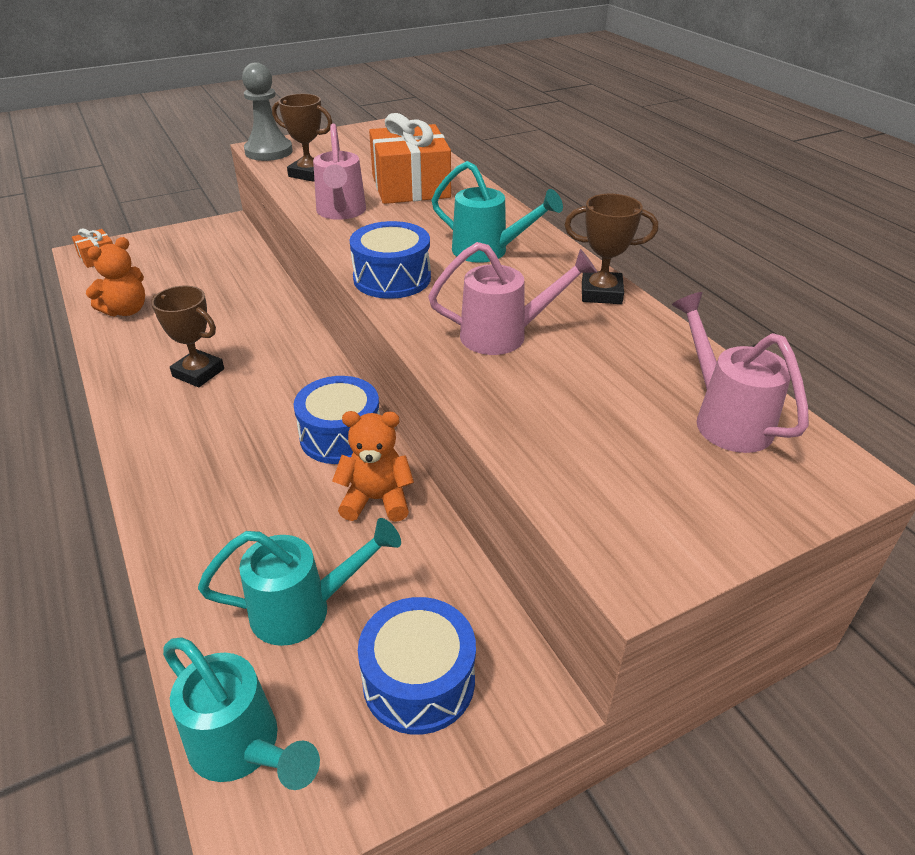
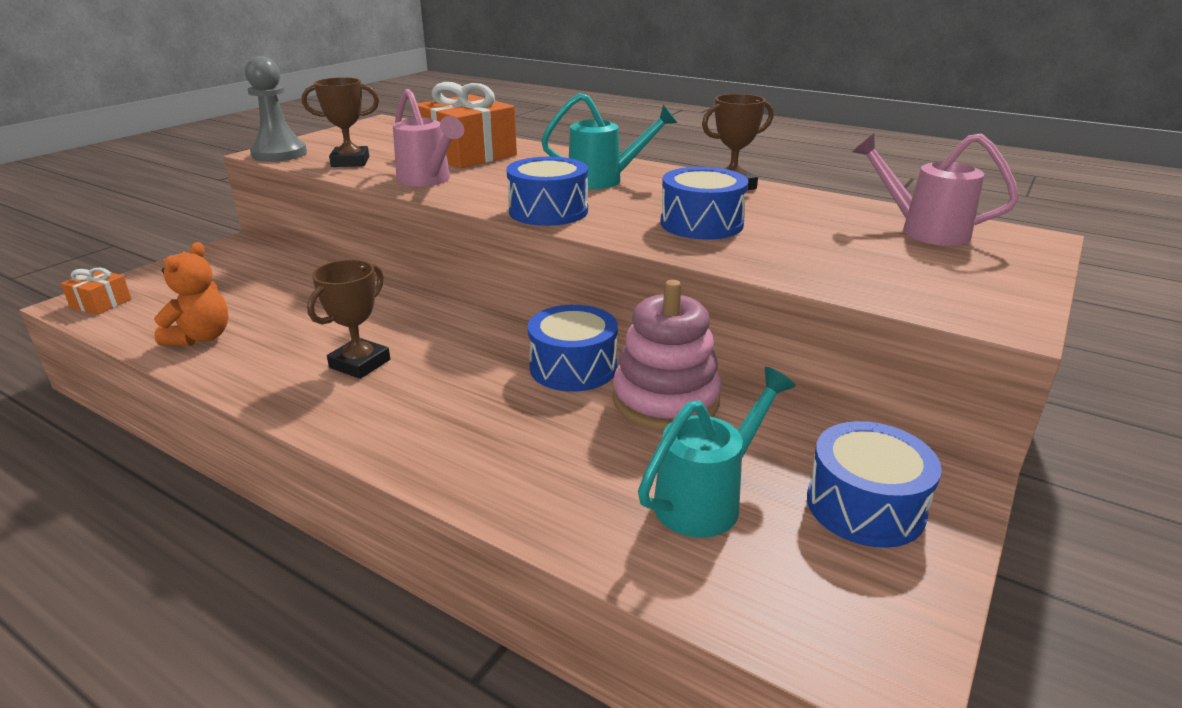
camera: 30 degrees left, 10 degrees down
(198, 373) = (360, 364): brown trophy -> brown trophy turned 60 degrees counterclockwise
(244, 749) = (793, 623): turquoise watering can -> none
(376, 500) = (665, 400): orange teddy bear -> pink stacking toy
(505, 335) = (701, 224): pink watering can -> blue drum

